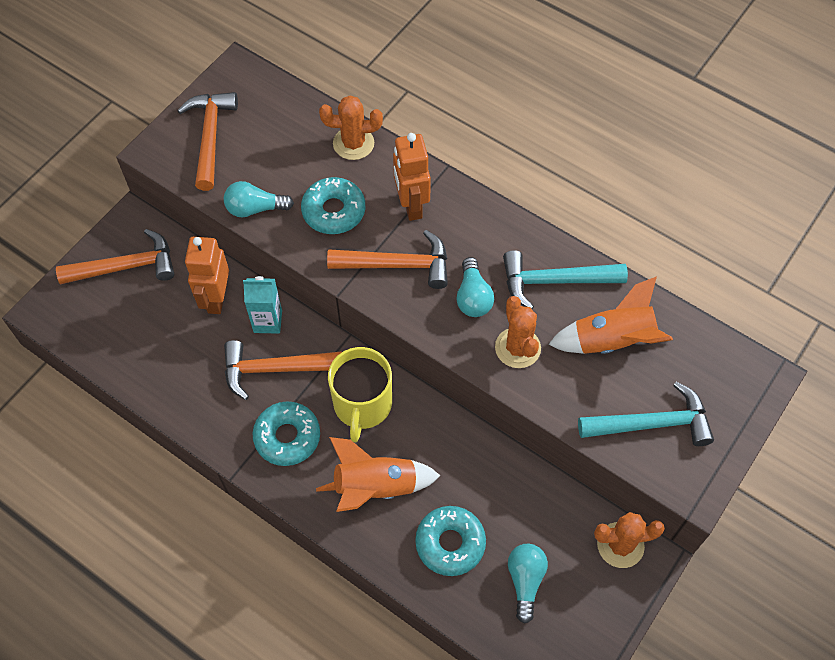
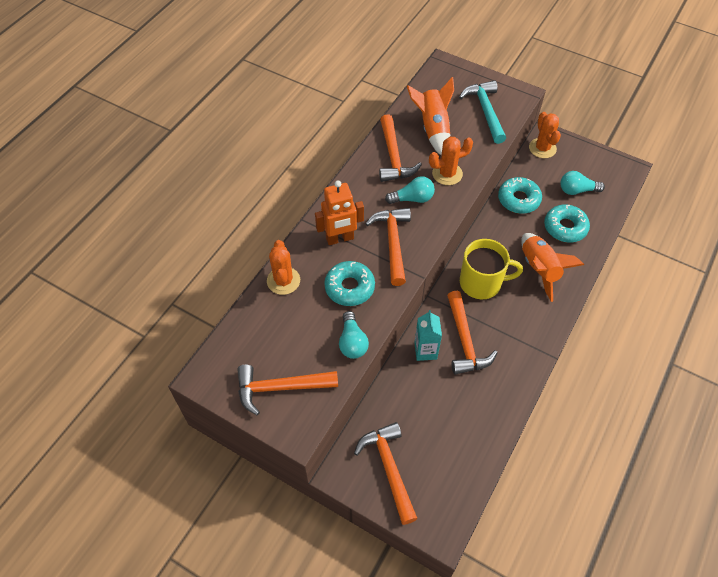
camera: 95 degrees left, 5 degrees down
(216, 299) = (410, 391): orange robot -> none
(287, 437) = (516, 325): turquoise donut -> turquoise donut (518, 199)
(555, 281) = (393, 156): turquoise hammer -> orange hammer

